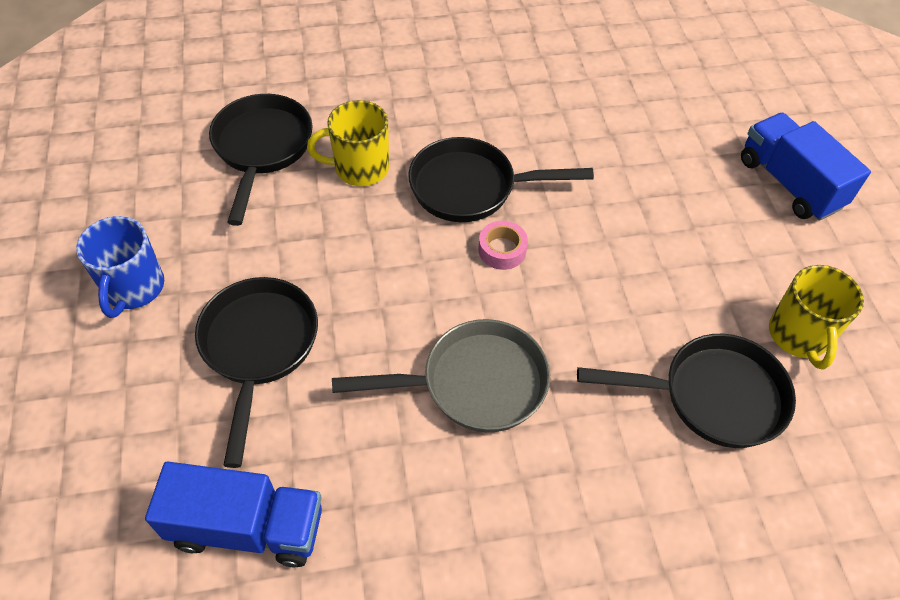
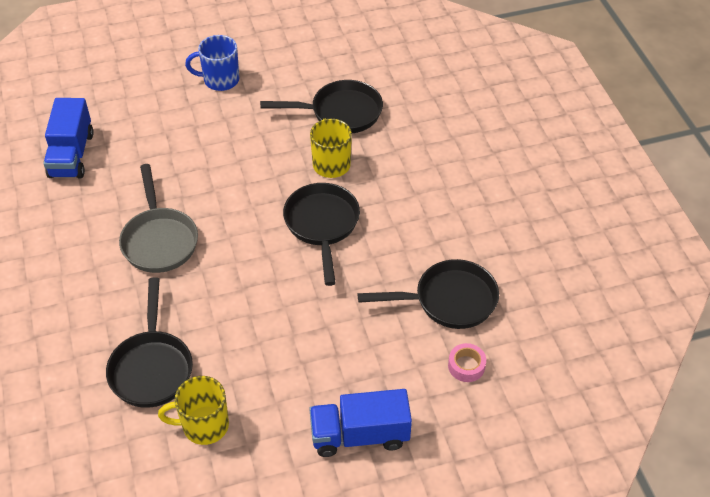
camera: 85 degrees right, 5 degrees down
(258, 348) = (181, 139): black pan -> black pan (449, 300)
(502, 250) = (266, 247): pink tape -> pink tape (466, 366)
(789, 183) = (360, 435): blue truck -> blue truck turned 150 degrees counterclockwise

